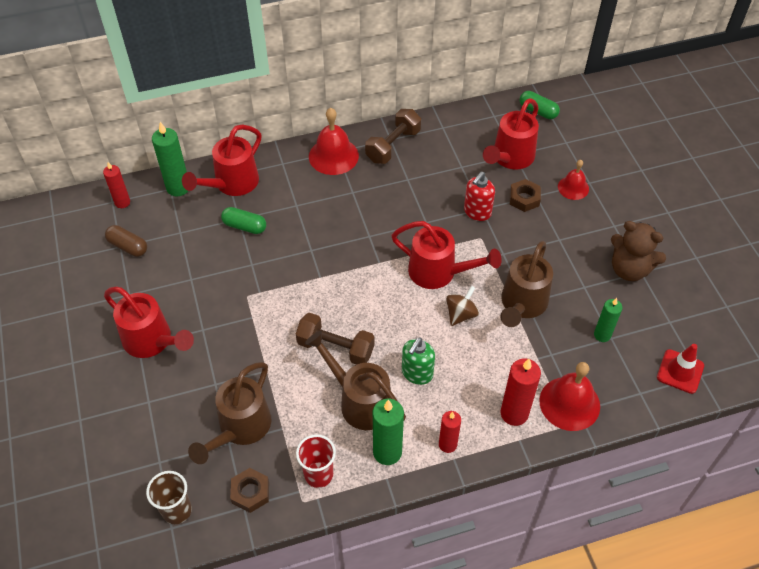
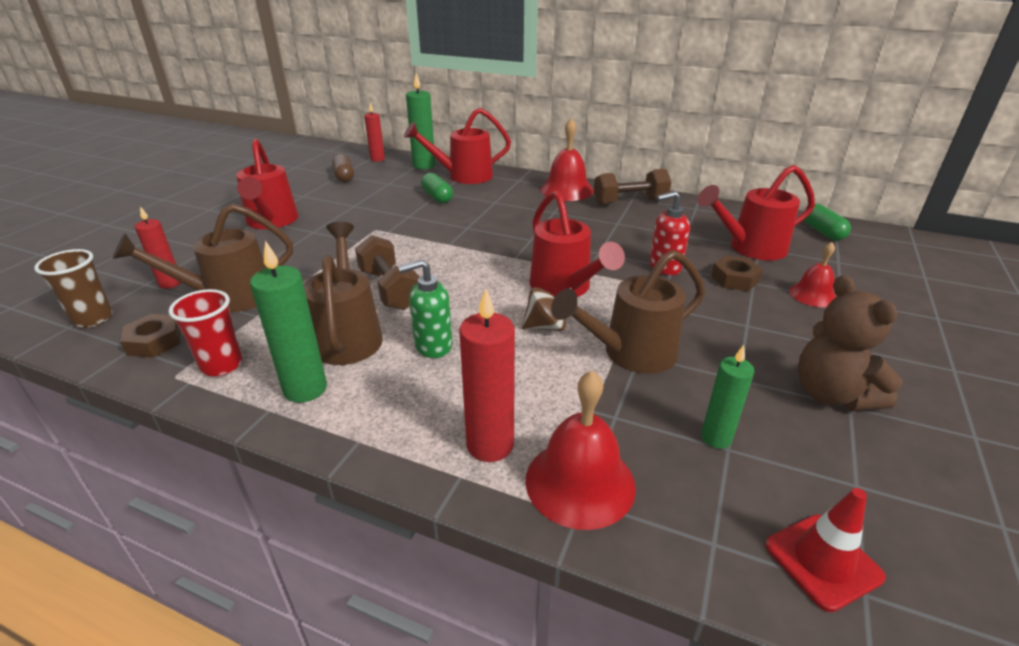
camera: 40 degrees right, 20 degrees down
(447, 444) = (372, 423): red candle -> red candle (170, 283)

